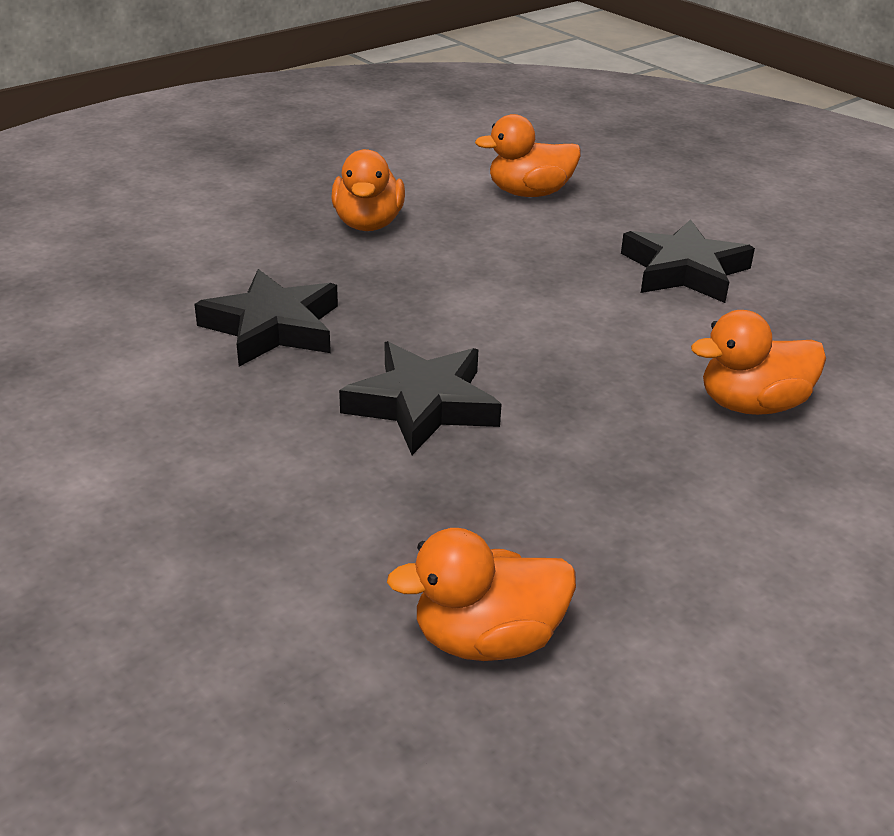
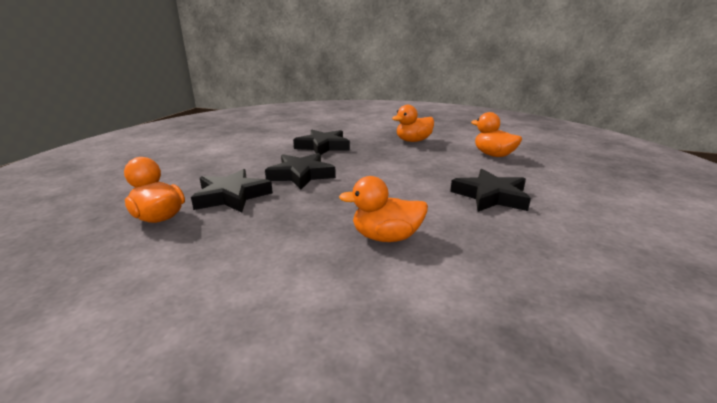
camera: 60 degrees right, 10 degrees down
(457, 518) = (231, 196): none -> black star
(752, 405) = (386, 237): orange duck -> orange duck turned 45 degrees counterclockwise

